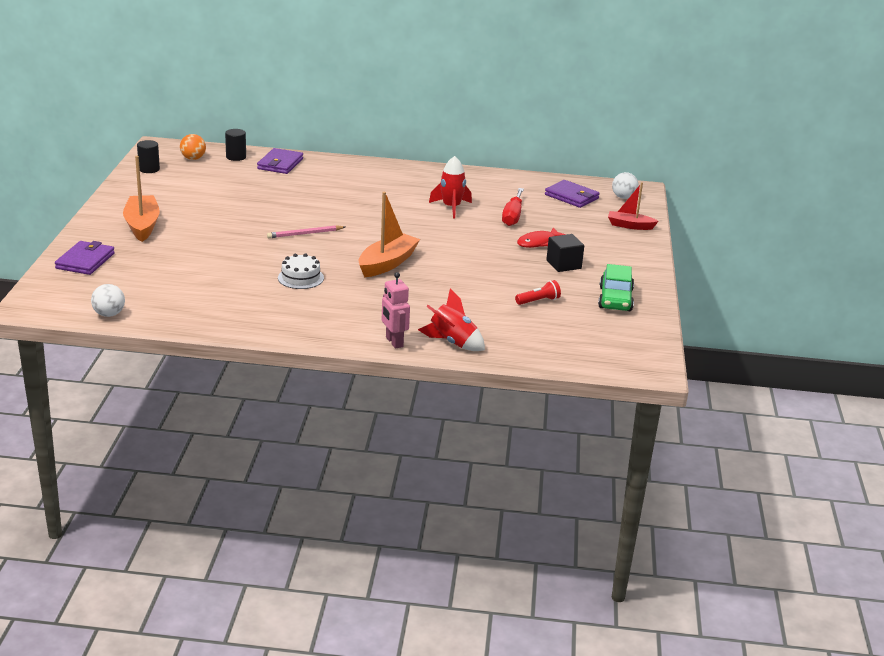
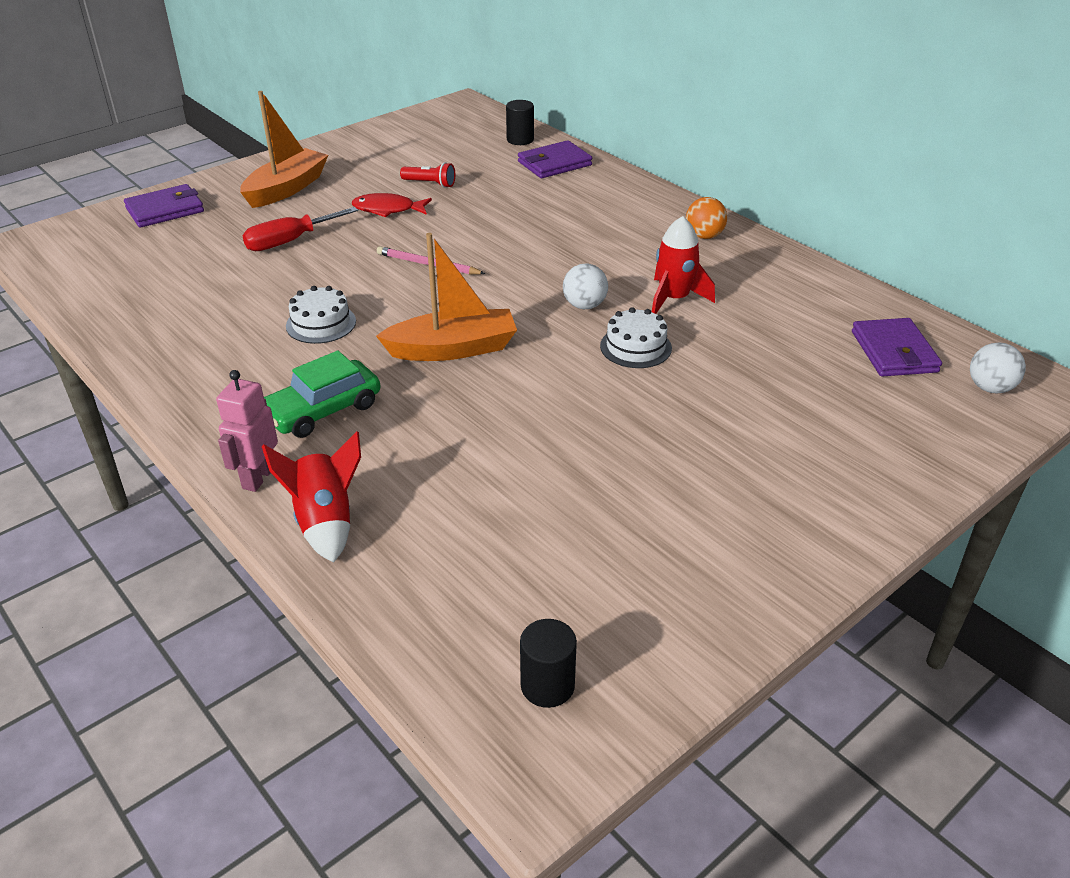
camera: 45 degrees right, 10 degrees up
(109, 314) = (69, 283): white ball -> white ball (584, 305)
(149, 169) = (407, 126): black cylinder -> black cylinder (547, 685)
(193, 158) = (472, 128): orange ball -> orange ball (704, 236)
(467, 232) = (635, 347): none -> white cake
(512, 216) = (744, 348): red screwdriver -> red screwdriver (289, 241)
(538, 242) = (718, 409): red fish -> red fish (387, 209)
(538, 301) = (559, 515): red flashlight -> red flashlight (430, 184)
(563, 264) = (700, 467): black cube -> none
(615, 299) = (691, 579): green car -> green car (323, 410)
(630, 226) = (926, 446): red boat -> none

